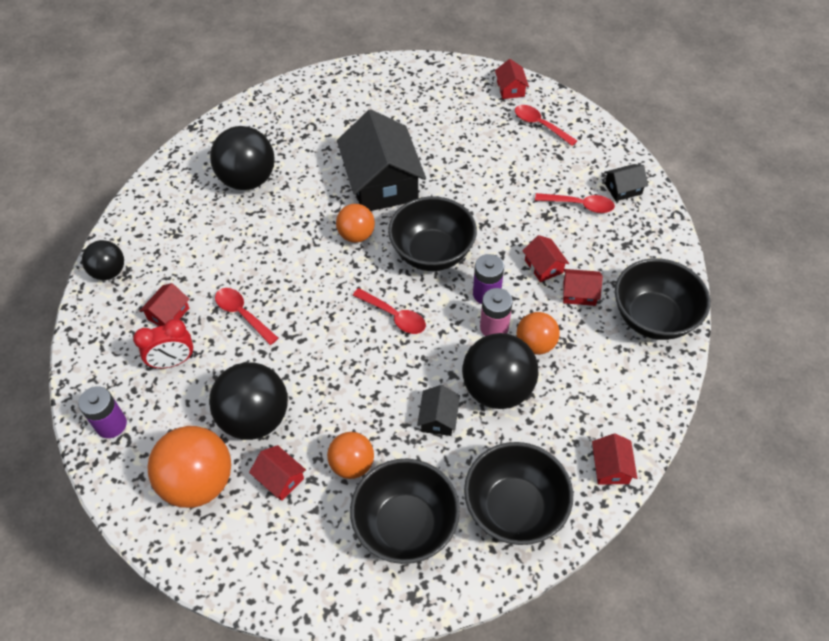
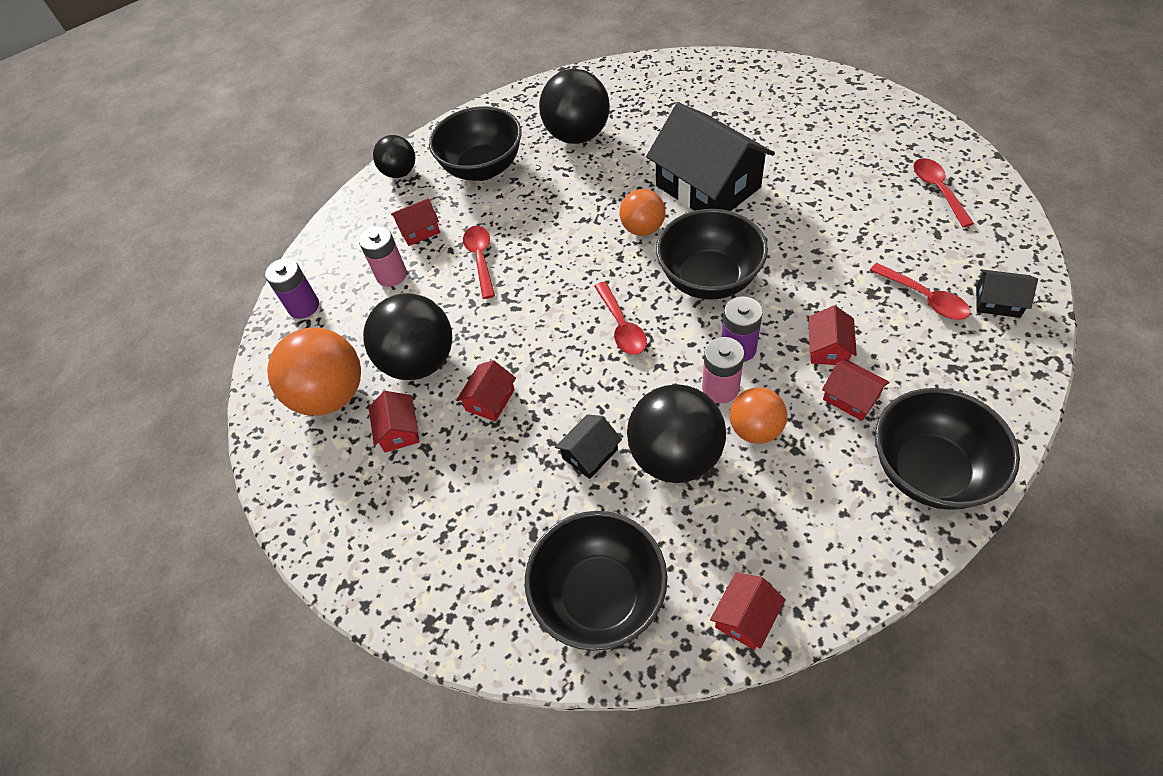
camera: 40 degrees right, 0 degrees up
(173, 362) = (391, 275): red clock -> pink battery
(352, 464) = (472, 454): orange ball -> none
(382, 183) = (708, 186): black house -> black house turned 60 degrees counterclockwise
(406, 525) = (476, 545): black bowl -> black bowl (483, 168)
(510, 89) = (928, 139): red house -> red house (490, 400)

